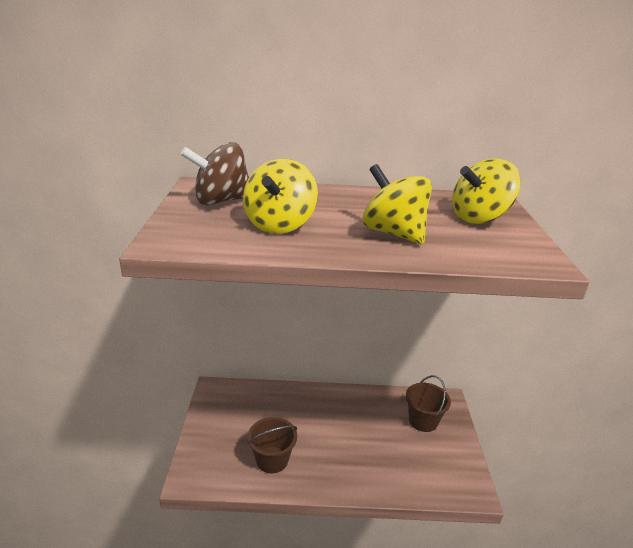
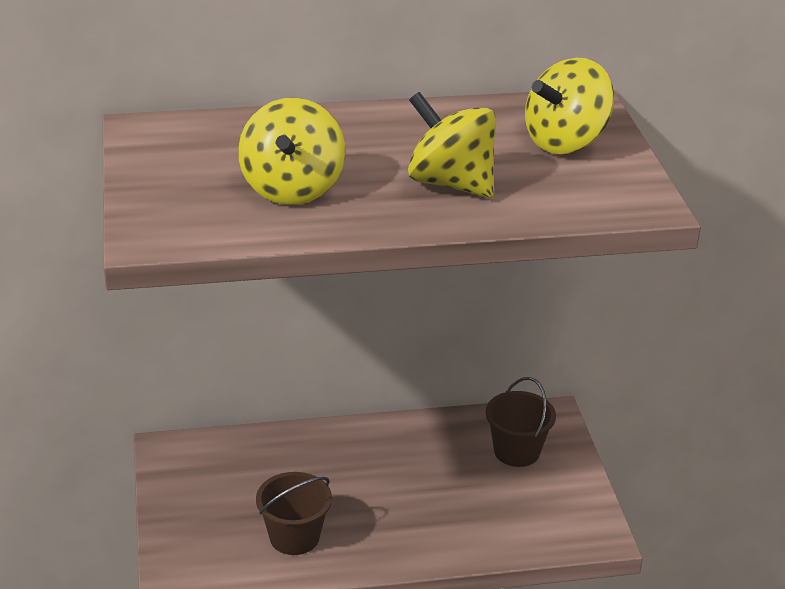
camera: 10 degrees left, 5 degrees up
(221, 201) = (190, 156): brown spinning top -> none

